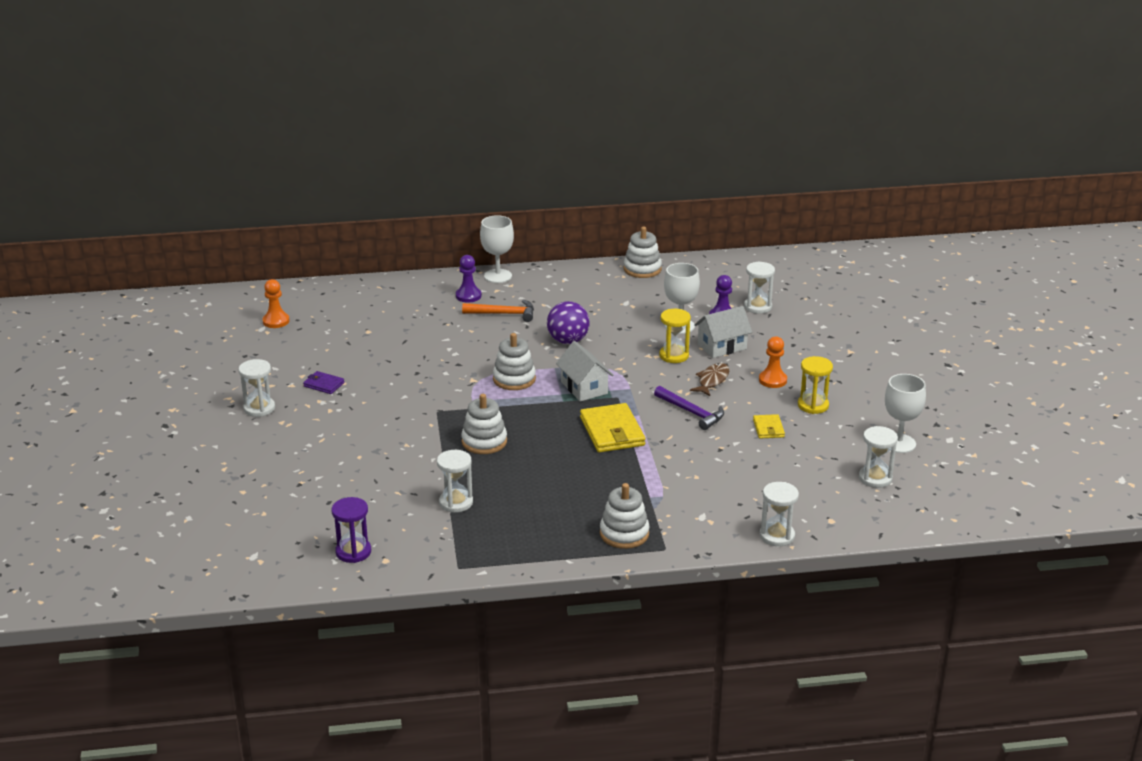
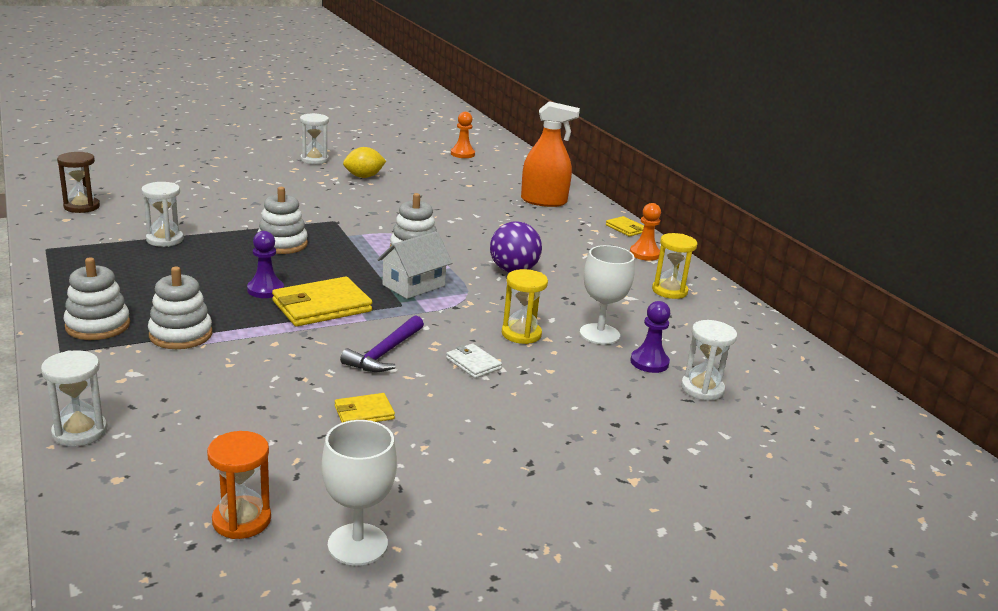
camera: 70 degrees right, 5 degrees down
(324, 384) = (364, 177): purple wallet -> yellow lemon
(353, 552) = (82, 207): purple hourglass -> brown hourglass
(423, 301) = (544, 201): none -> orange spray bottle
(468, 296) = (571, 218): purple pawn -> purple pawn (265, 290)
(498, 276) = (626, 228): white goblet -> yellow wallet
(503, 314) = (547, 236): orange hammer -> none
(642, 269) = (723, 302): white stacking toy -> white stacking toy (181, 334)
(712, 380) = (473, 363): brown fish -> white wallet
(722, 346) = (568, 366): white house -> none
(772, 380) = (500, 410): orange pawn -> orange pawn (644, 254)
(813, 405) = (444, 449): yellow hourglass -> yellow hourglass (669, 291)
(875, 478) = (241, 520): white hourglass -> orange hourglass

